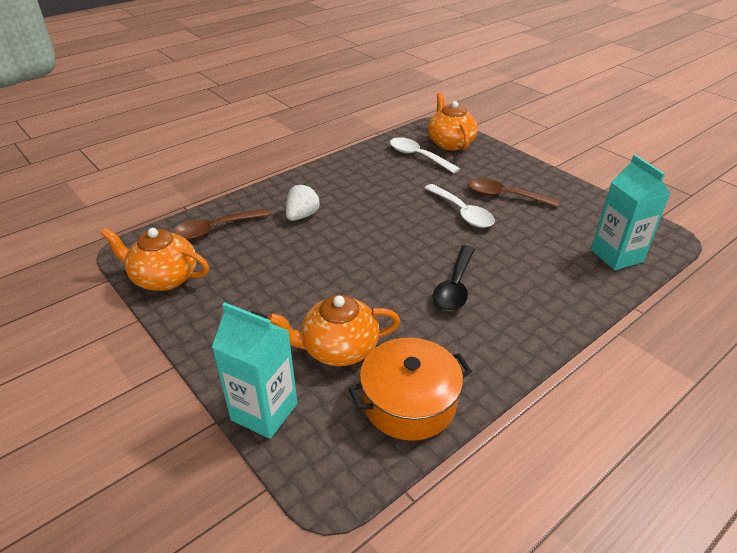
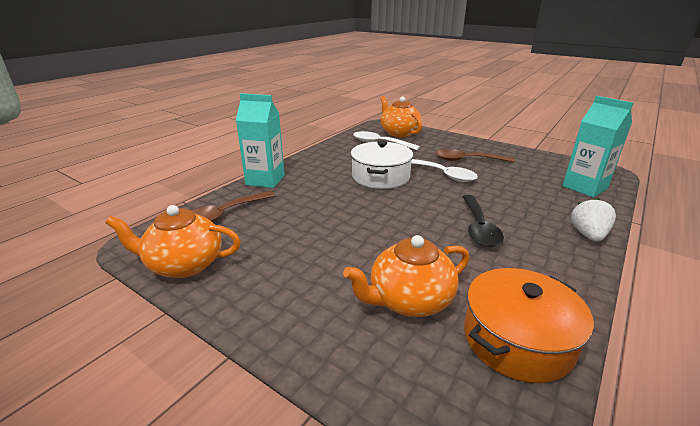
camera: 15 degrees left, 10 degrees down
(264, 411) = (367, 387): turquoise carton -> turquoise carton (265, 180)
(302, 216) = (305, 193): white strawberry -> white strawberry (588, 235)
(391, 205) = (380, 176): none -> white pot

